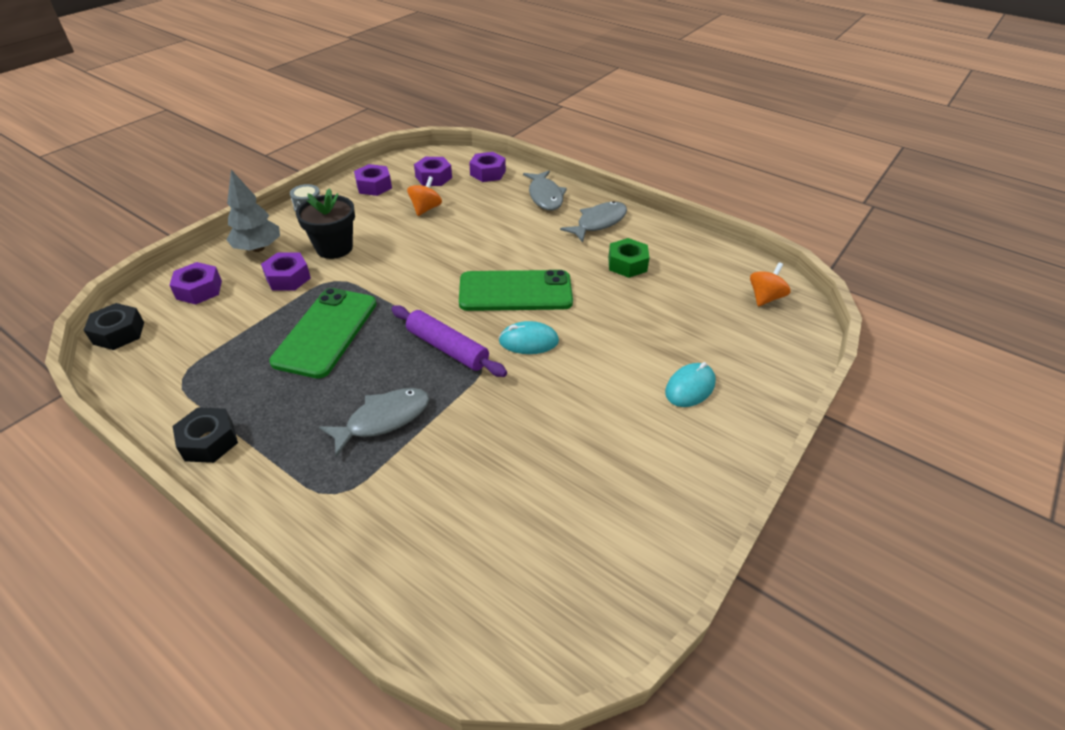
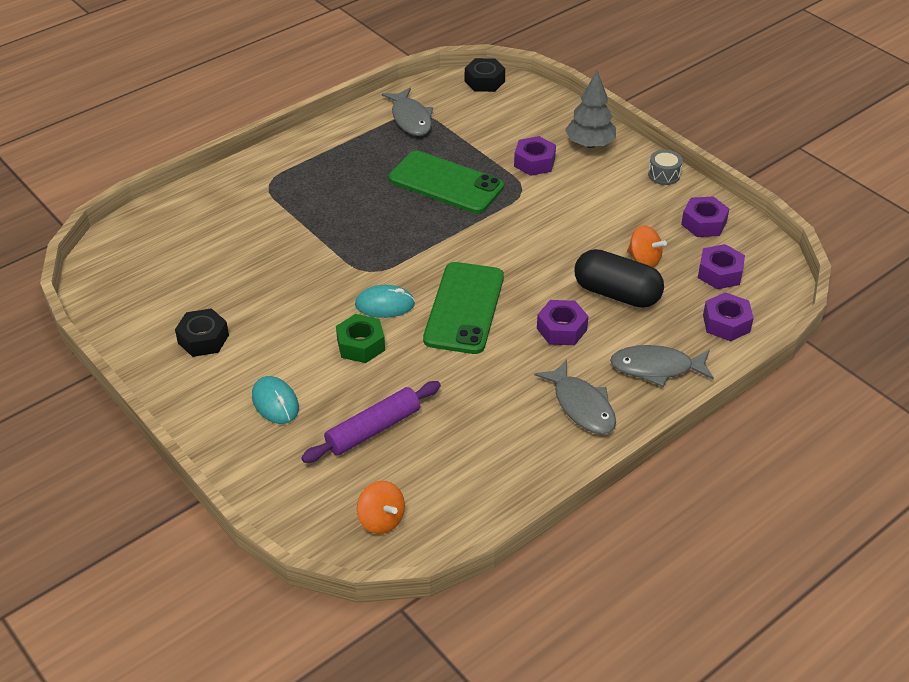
camera: 105 degrees right, 0 degrees up
(199, 290) = (531, 115): purple nut -> purple nut (561, 329)
(209, 441) = (345, 129): black nut -> black nut (203, 339)
(334, 248) = (578, 191): black flower pot -> none
(383, 419) = (327, 209): grey fish -> grey fish (410, 119)
(447, 348) = (396, 251): purple rolling pin -> purple rolling pin (373, 429)
(471, 218) = (616, 294): none -> black capsule
(528, 341) = (385, 304): turquoise mouse -> turquoise mouse turned 75 degrees clockwise
(627, 264) = (486, 410): green nut -> green nut (360, 345)

